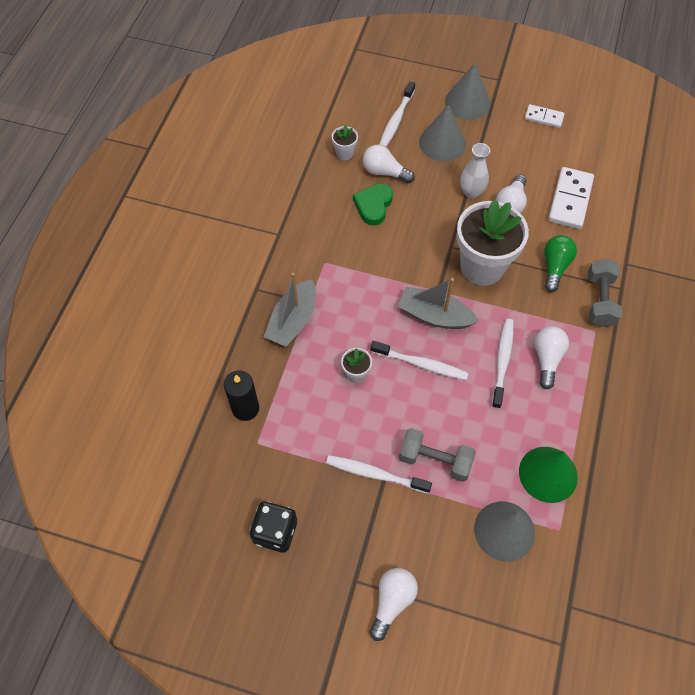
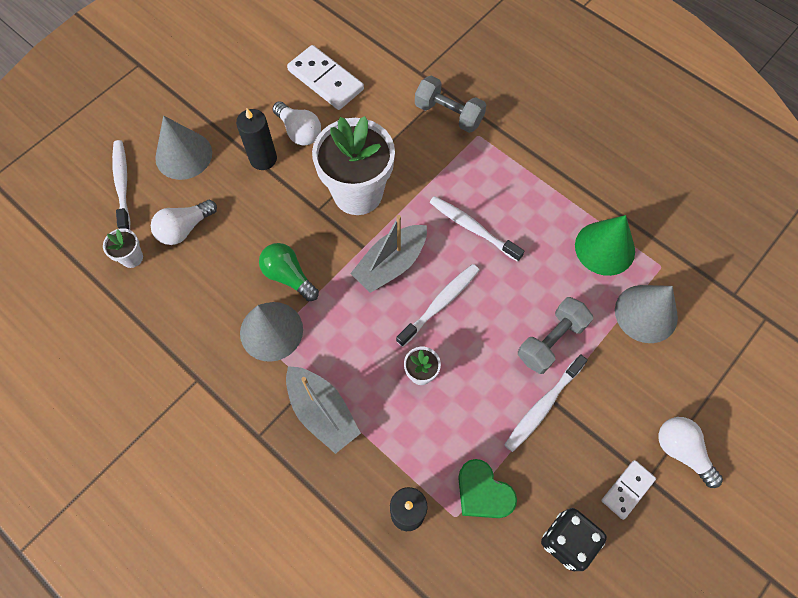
camera: 65 degrees left, 5 degrees up
(373, 206) = (222, 260): green heart -> green heart (483, 492)
(396, 120) = (122, 184): white toothbrush -> white toothbrush turned 150 degrees counterclockwise
(467, 102) = (147, 106): grey cone -> grey cone (271, 331)
(471, 192) = (263, 159): white vase -> black candle
(544, 117) = (214, 51): white domino -> white domino (627, 489)
(547, 359) = (488, 189): white light bulb -> none
(555, 267) = (393, 131): green light bulb -> green light bulb (288, 276)

